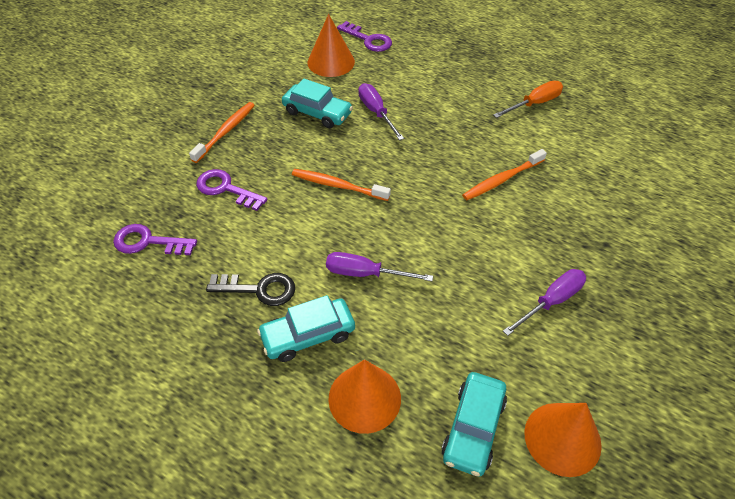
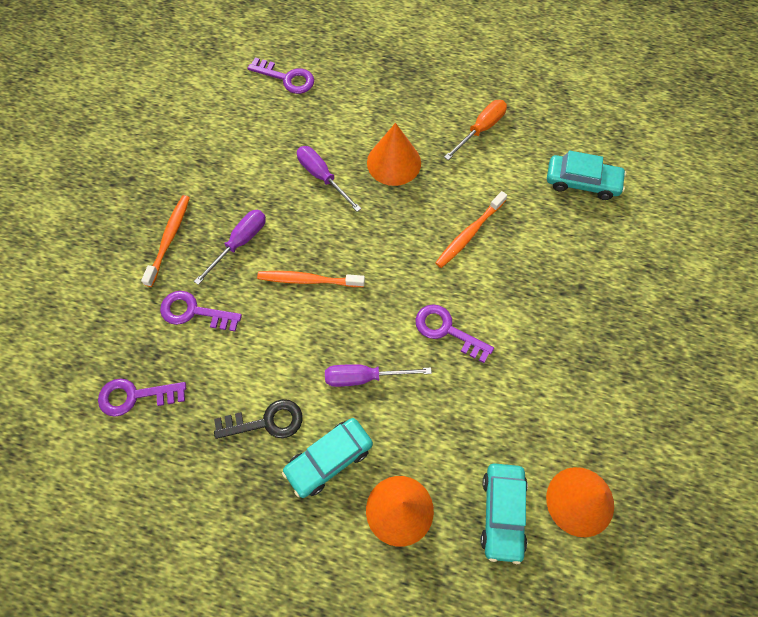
camera: 15 degrees left, 15 degrees up
(317, 113) = (260, 191): turquoise car -> turquoise car (582, 182)
(331, 62) = (254, 118): orange cone -> orange cone (394, 162)
(458, 252) = (447, 330): none -> purple key
(551, 301) = (543, 363): purple screwdriver -> purple screwdriver (240, 243)

